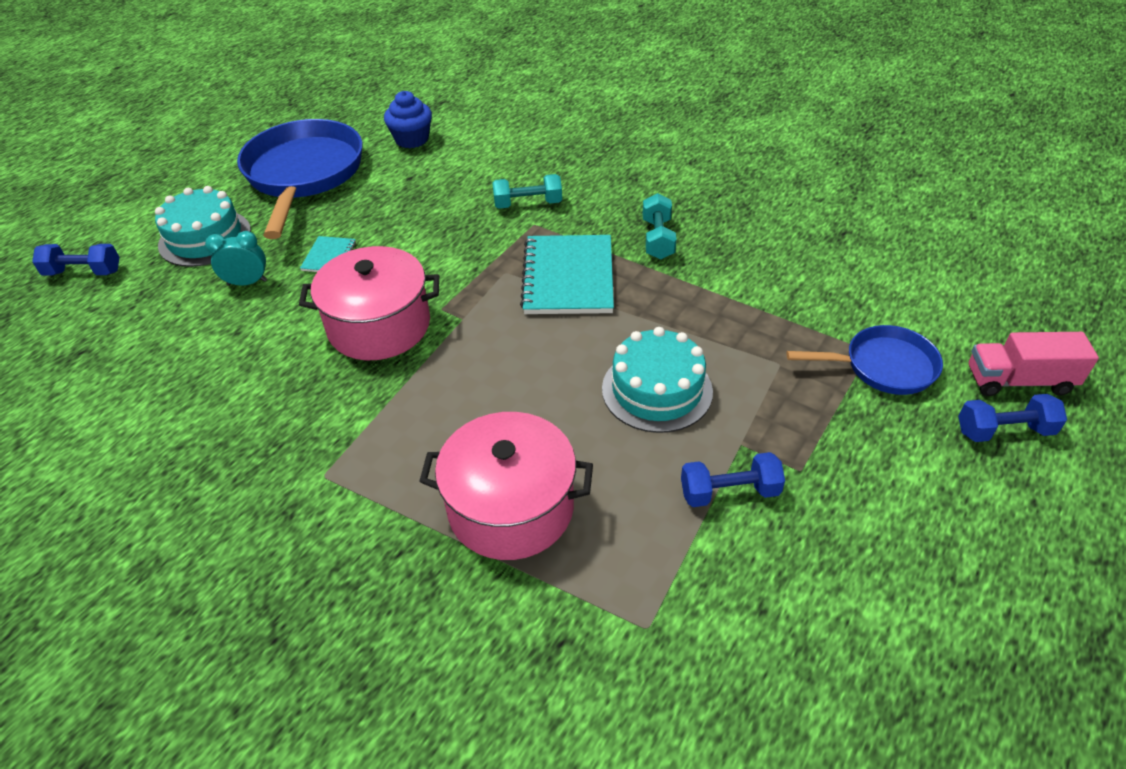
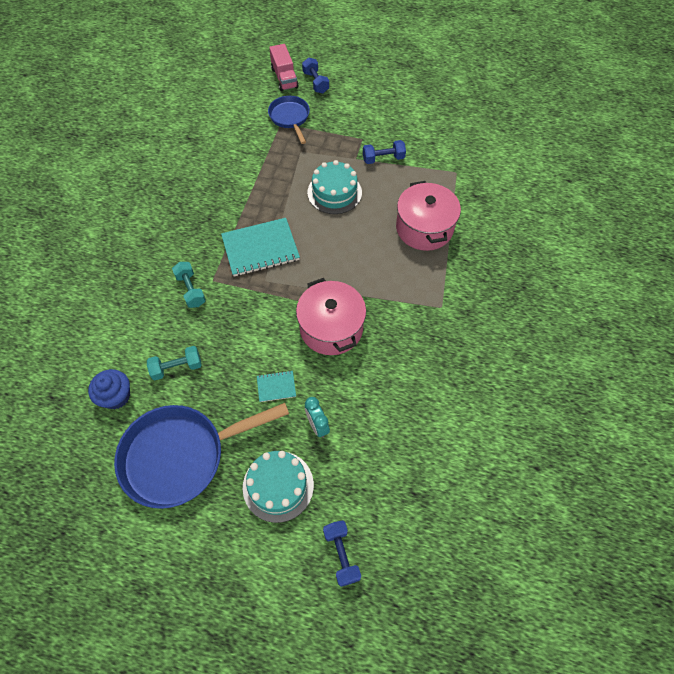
camera: 110 degrees left, 15 degrees up
(657, 239) = (213, 215): turquoise dumbbell -> turquoise dumbbell (177, 367)
(729, 492) = (383, 159): blue dumbbell -> blue dumbbell turned 75 degrees counterclockwise

